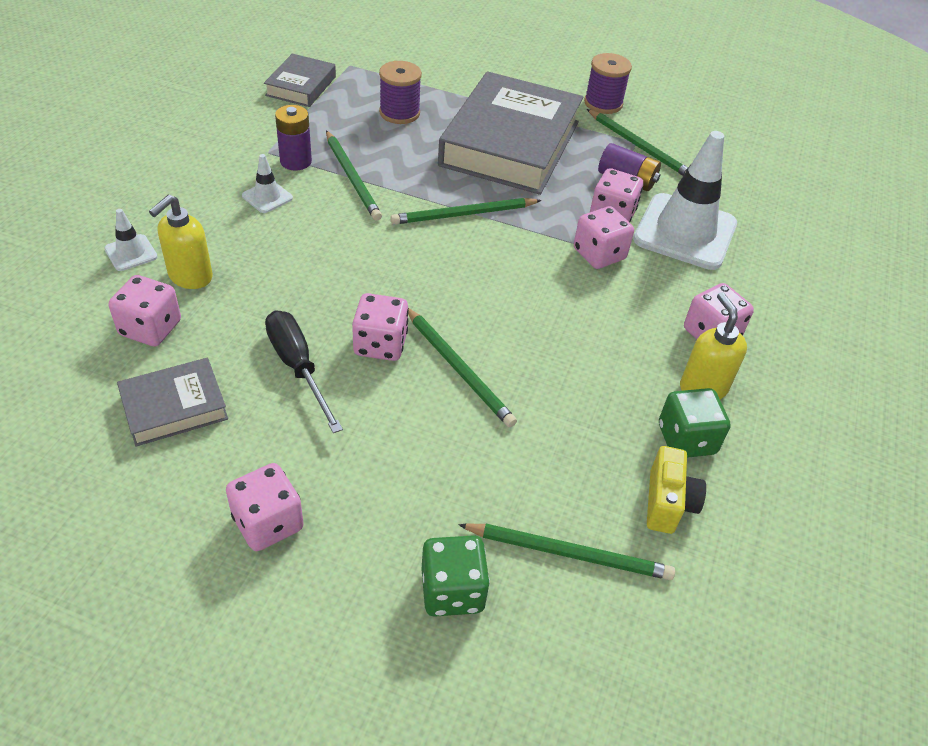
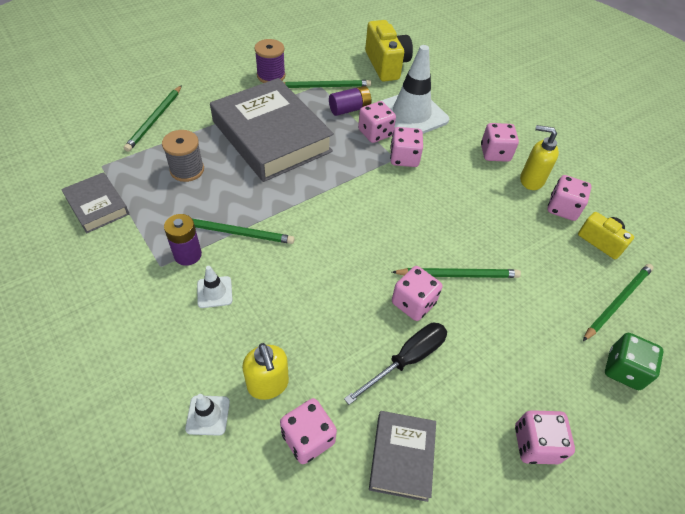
camera: 55 degrees left, 5 degrees up
(298, 367) = (407, 360): black screwdriver -> black screwdriver turned 135 degrees clockwise
(399, 113) = (187, 170): purple spool -> grey spool
(463, 214) = (322, 196): green pencil -> green pencil (155, 120)
(686, 439) = (562, 208): green dice -> pink dice
(748, 177) = (386, 65): none -> yellow camera

